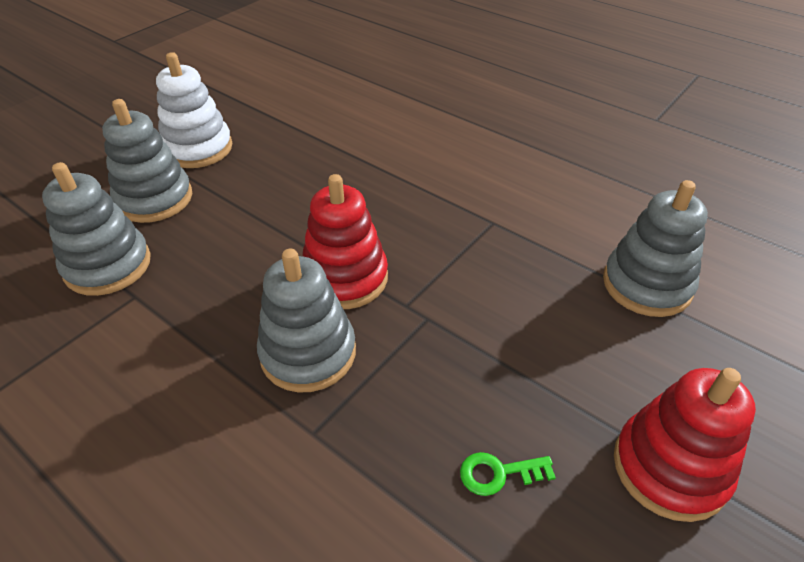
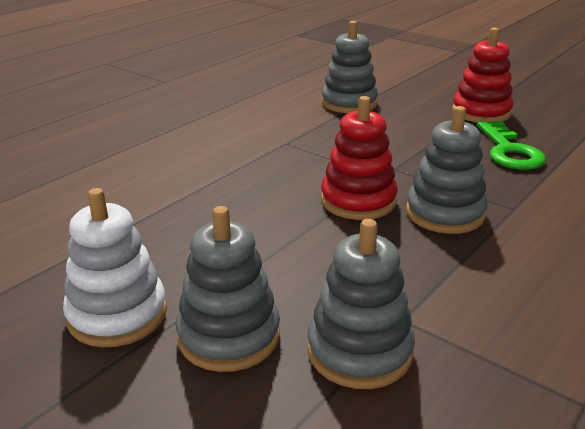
camera: 90 degrees left, 15 degrees down
(498, 473) = (509, 151): green key -> green key, size x1.96

